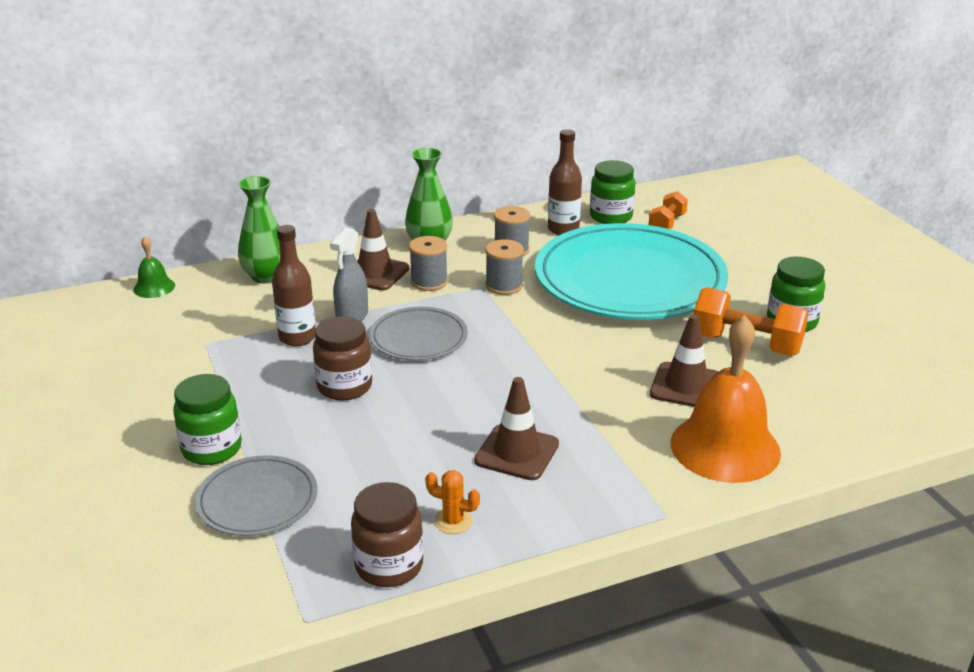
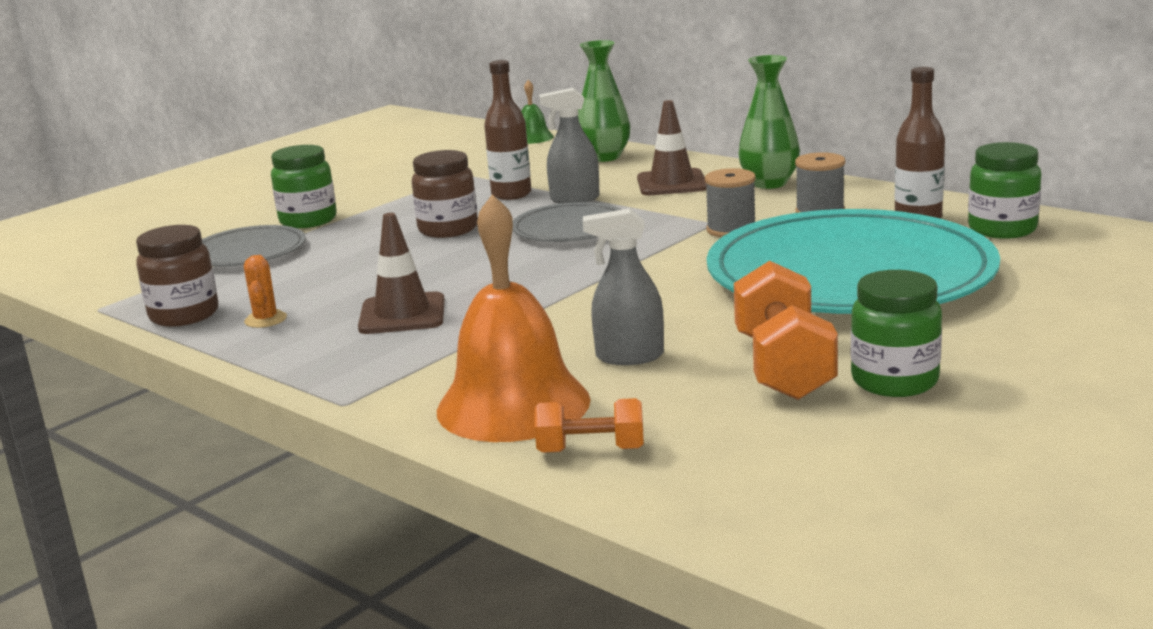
camera: 65 degrees right, 10 degrees down
(429, 282) = (688, 203): grey spool -> none
(667, 223) = (1047, 257): orange dumbbell -> orange dumbbell (591, 450)
(686, 386) = (629, 357): brown traffic cone -> grey spray bottle

